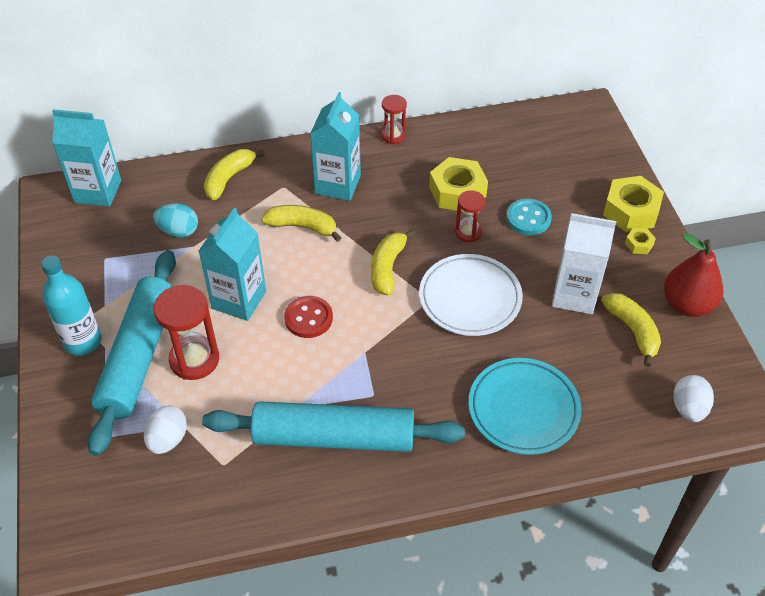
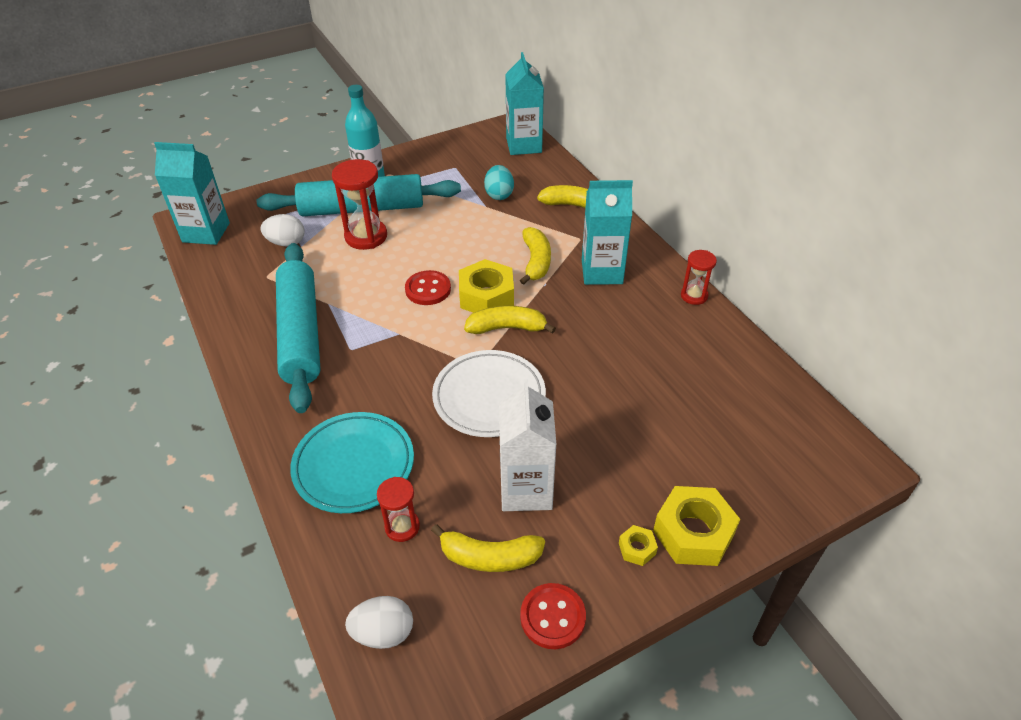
camera: 75 degrees right, 5 degrees down
(239, 300) = (435, 245): turquoise carton -> turquoise carton (206, 232)
(457, 192) = (638, 360): yellow nut -> yellow nut (486, 296)
(468, 232) = (582, 379): red hourglass -> red hourglass (402, 527)
(528, 218) = (628, 428): turquoise button -> none
(632, 330) = (490, 557): yellow banana -> yellow banana turned 45 degrees clockwise
(687, 305) = (552, 617): red pear -> red button

